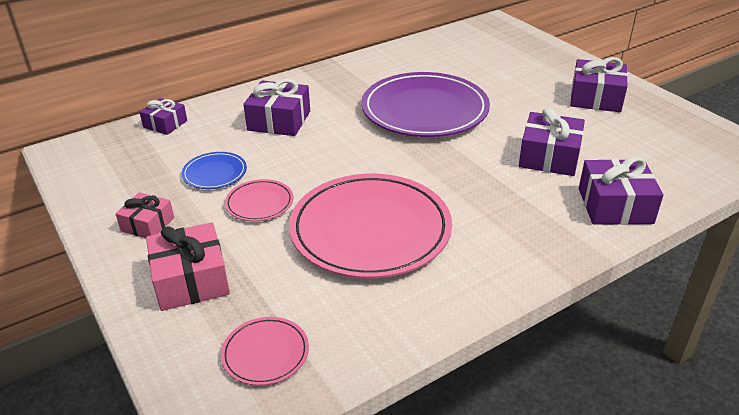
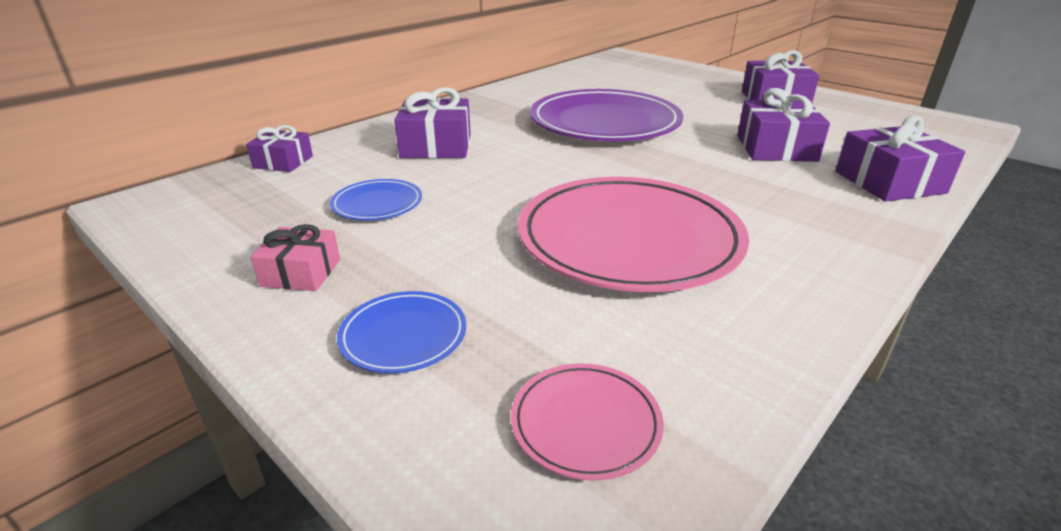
camera: 15 degrees left, 5 degrees down
(191, 280) = (403, 335): pink gift -> blue plate
(259, 203) = (458, 228): pink plate -> none

